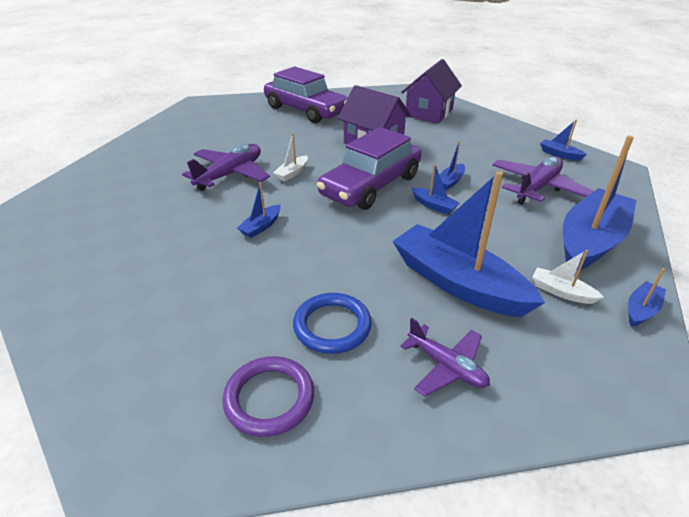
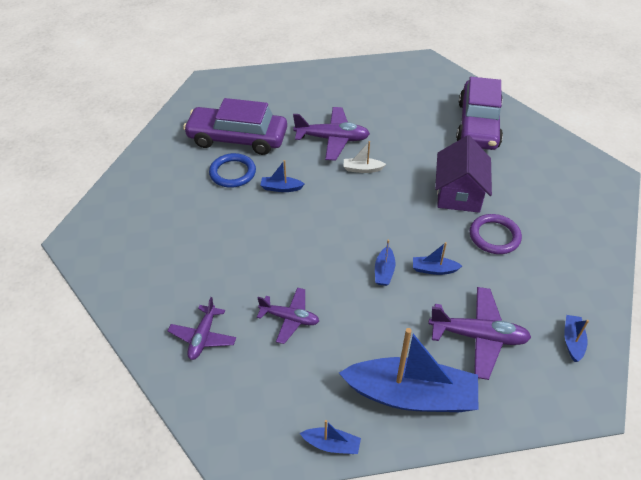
camera: 60 degrees right, 10 degrees up
(269, 398) = (139, 267): purple ring -> purple ring (494, 236)
(332, 326) = (206, 268): blue ring -> blue ring (232, 173)
(371, 185) = (382, 221): purple car -> purple car (237, 138)
(429, 112) = (566, 207): purple house -> none
(458, 283) = (290, 318): blue boat -> purple plane
(561, 292) = (320, 386): white boat -> none

